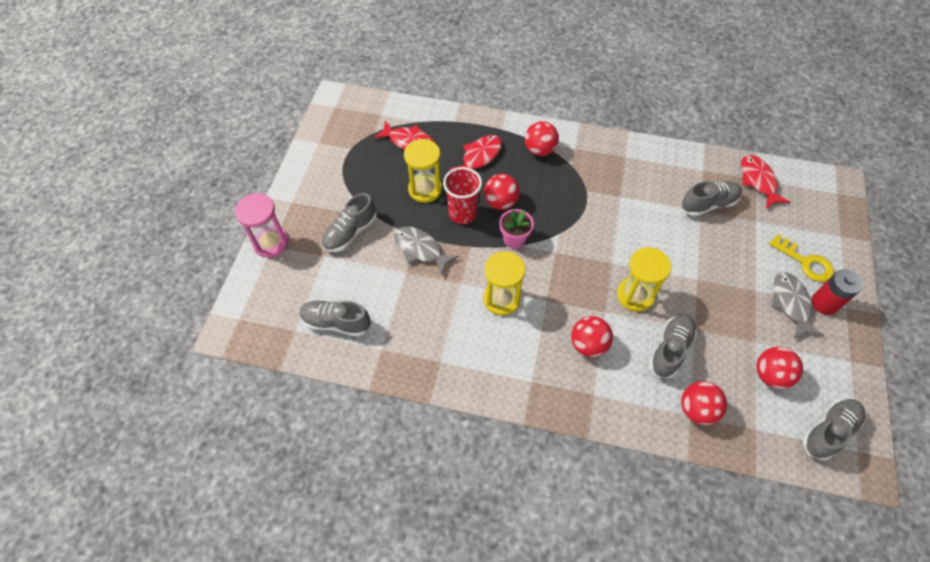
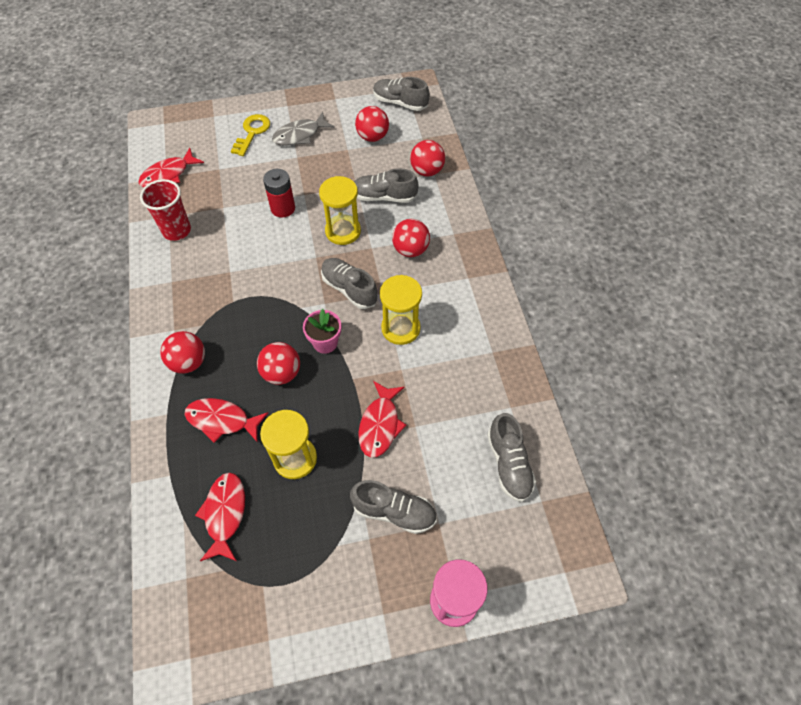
camera: 115 degrees left, 0 degrees up
(420, 249) = (380, 424): grey fish -> red fish
(462, 214) = (314, 404): red cup -> red cup (177, 230)
(708, 204) = (212, 203): grey shoe -> grey shoe (349, 289)
(824, 303) = (289, 117): red battery -> red battery (283, 208)

